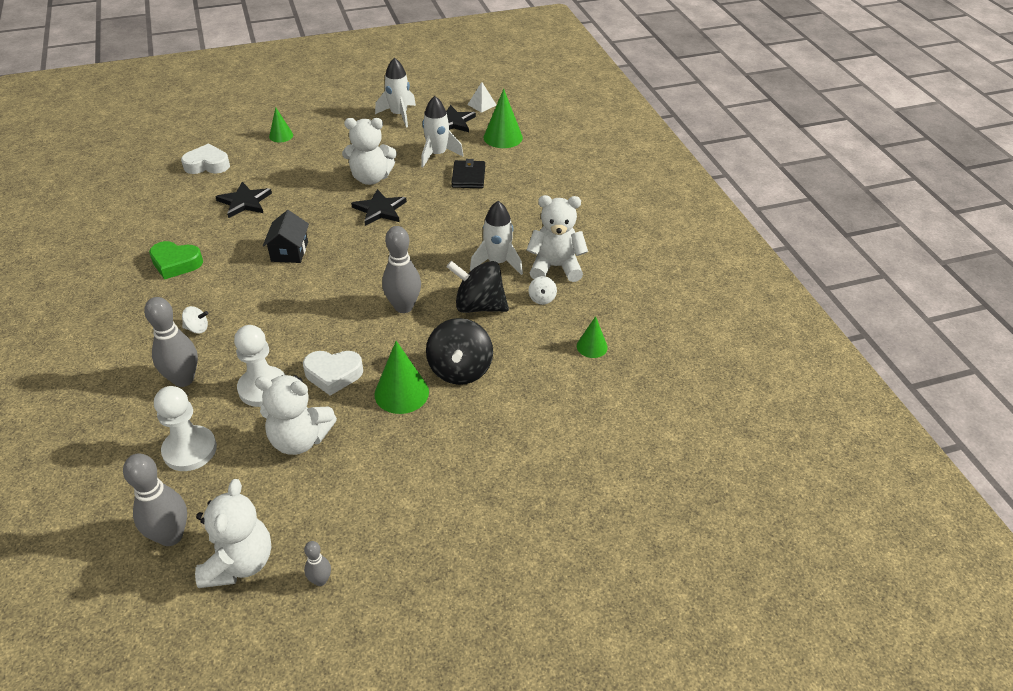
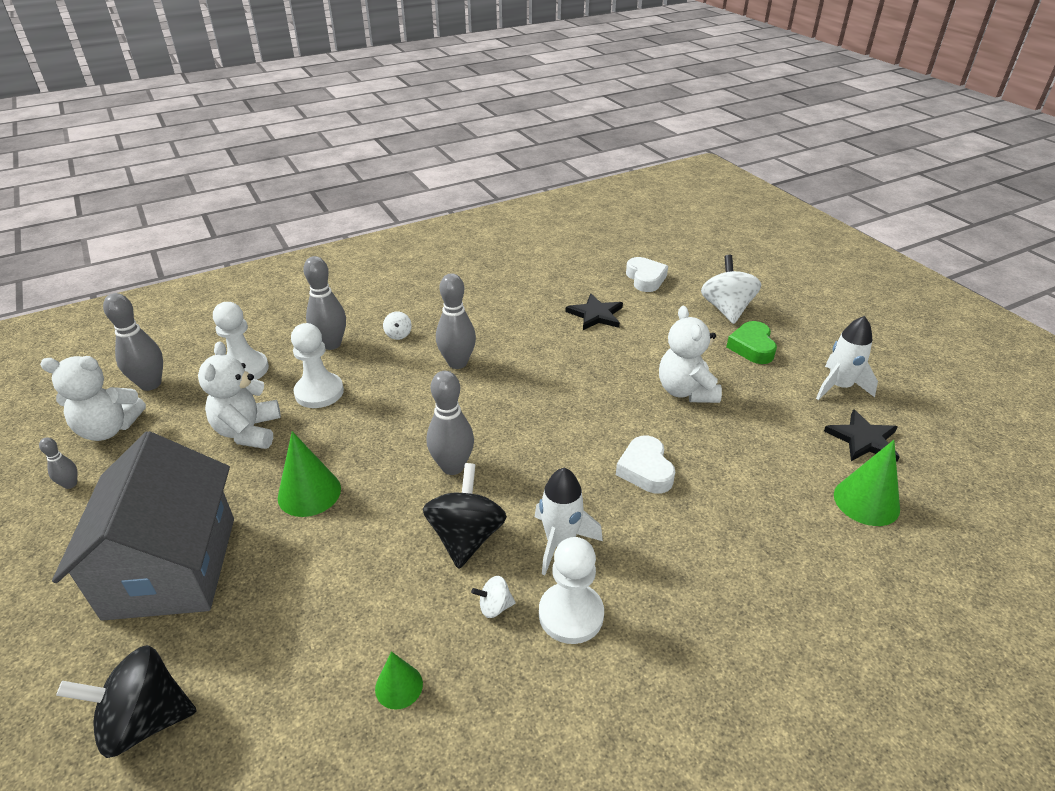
camera: 80 degrees right, 5 degrees down
(176, 263) = (486, 300): green heart -> green heart (752, 347)
(268, 292) = (457, 363): none -> grey bowling pin
(281, 136) = (726, 309): green cone -> white spinning top
(289, 251) = (525, 361): black house -> none
(333, 374) = (338, 434): white heart -> white heart (645, 470)
(380, 210) = (627, 411): black star -> none
(437, 155) = (773, 439): white rocket -> none
(458, 479) = (171, 566): none -> grey house
(460, 370) = (346, 538): black spinning top -> black spinning top (144, 720)
(468, 176) = (741, 479): black wallet -> none
(482, 105) = (935, 463): white pyramid -> none
(555, 267) = (571, 614): white teddy bear -> white pawn

